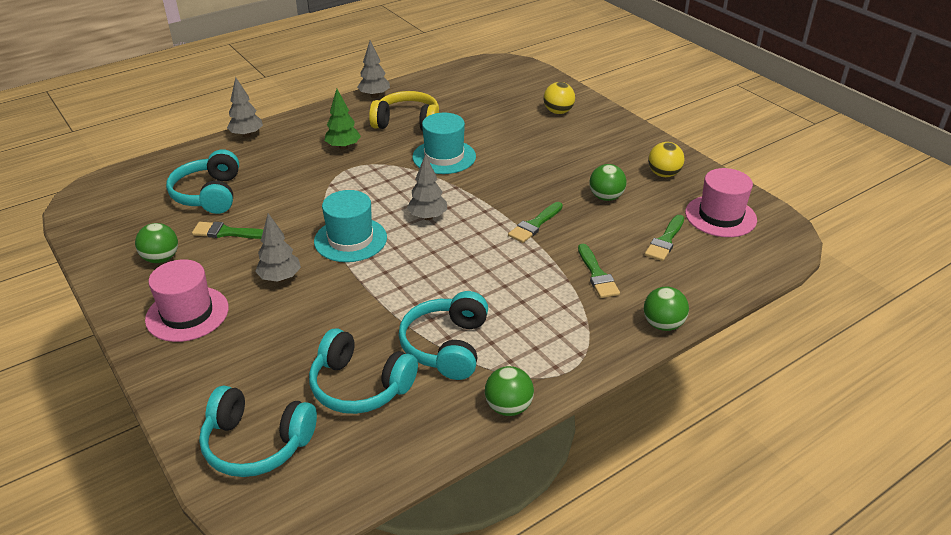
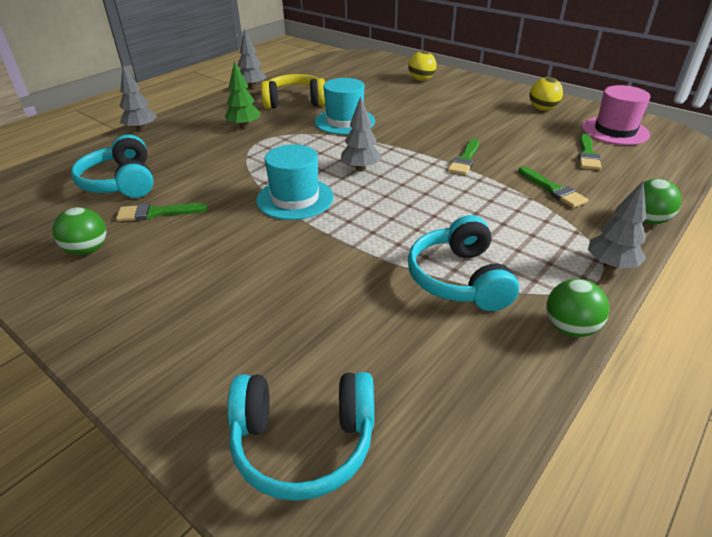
camera: 15 degrees left, 0 degrees up
(187, 314) = (142, 302): pink hat -> none
(280, 278) = (237, 246): grey tree -> grey tree (610, 265)
(360, 386) = (392, 341): turquoise headphones -> none
(606, 197) = (509, 131): green ball -> none

